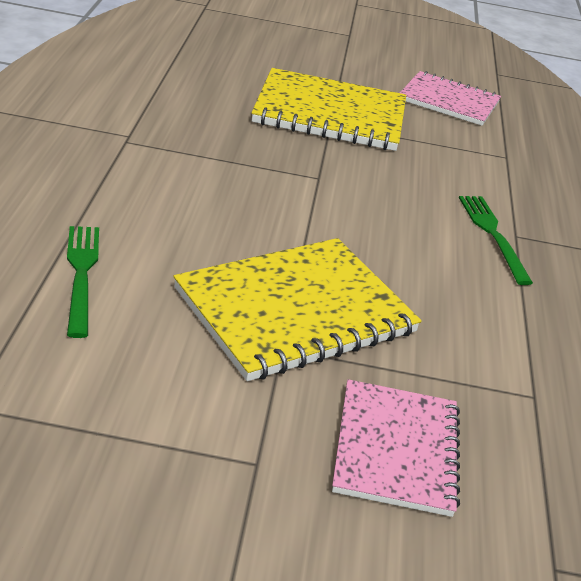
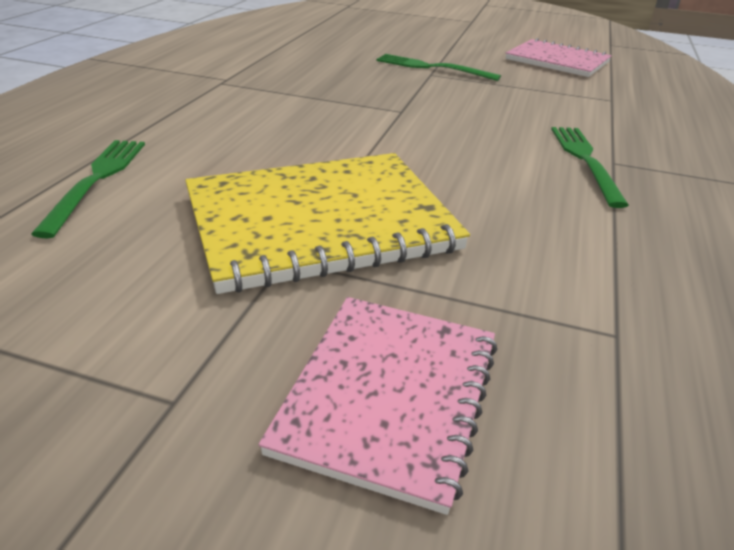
camera: 15 degrees right, 0 degrees up
(330, 114) = (432, 68): yellow notebook -> green fork

